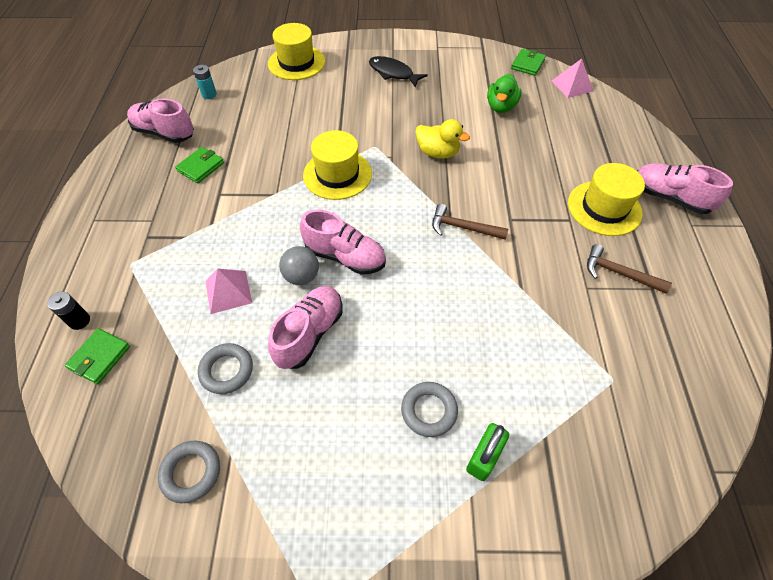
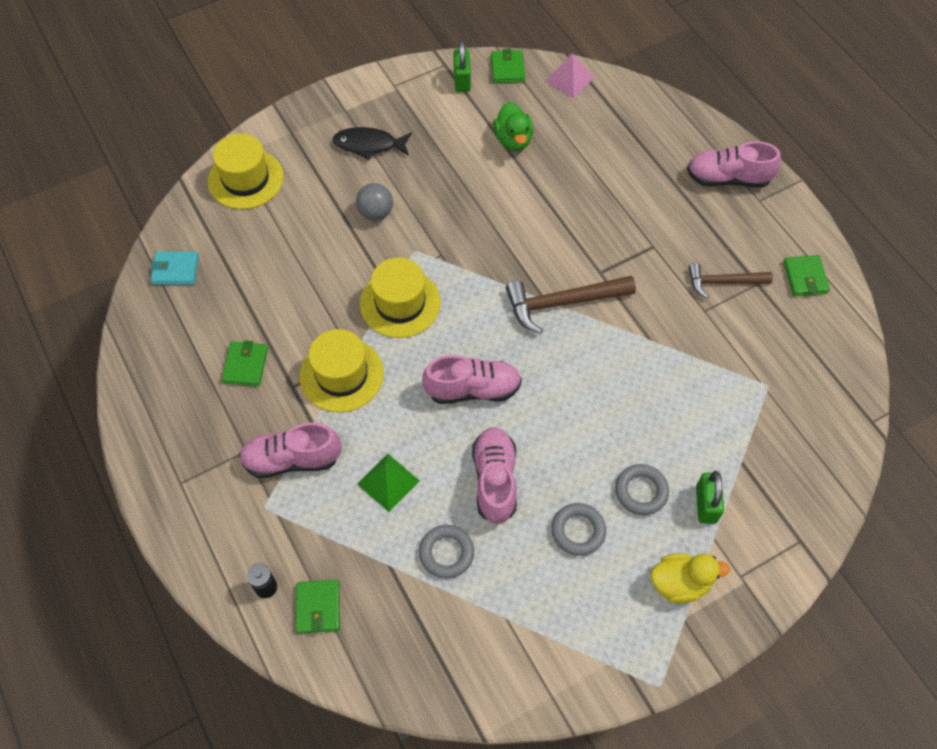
camera: 30 degrees left, 5 degrees up
(164, 133) = (166, 344): pink shoe -> pink shoe (292, 459)
(191, 472) = (484, 649): grey ring -> grey ring (578, 531)
(209, 94) = (175, 270): turquoise battery -> turquoise wallet
(228, 291) = (388, 482): pink pyramid -> green pyramid
(301, 276) = (446, 431): grey ball -> grey ball (376, 213)
(437, 153) = (484, 228): yellow duck -> yellow duck (680, 583)
(463, 228) = (562, 303): brown hammer -> brown hammer, size x1.54
(488, 60) = (462, 80): none -> green padlock
(604, 208) = (676, 218): yellow hat -> yellow hat (341, 375)
(705, 304) = (805, 277): none -> green wallet

